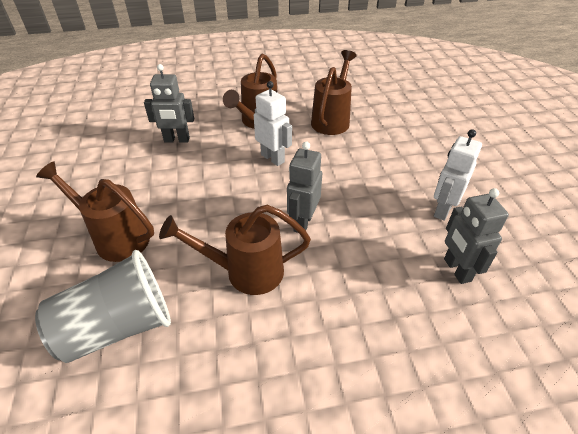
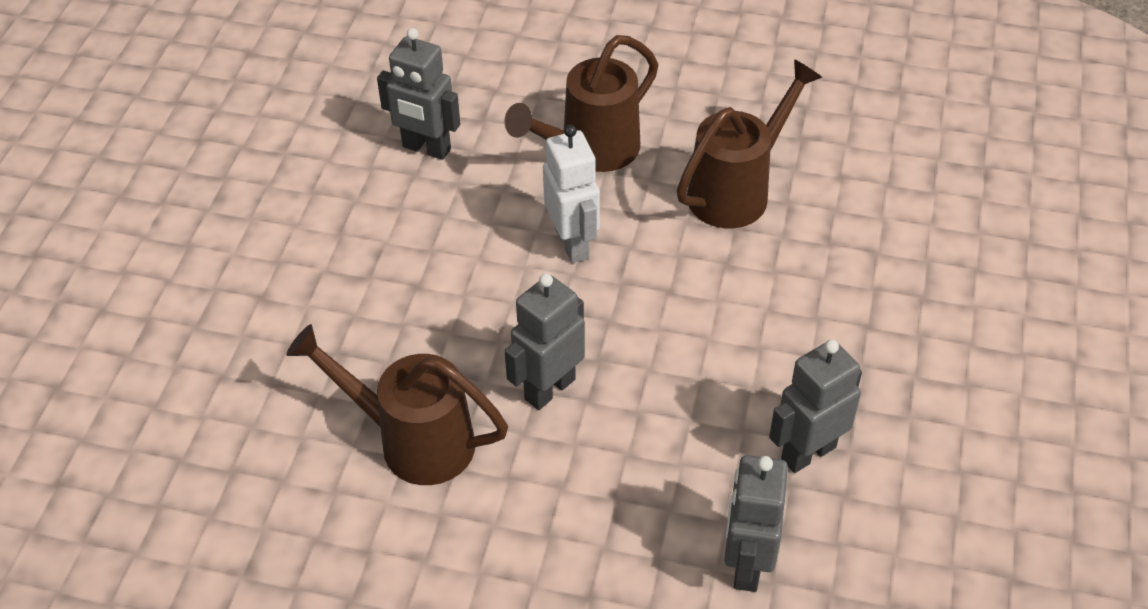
camera: 25 degrees right, 5 degrees up
(116, 238) = (252, 313): brown watering can -> none
(118, 327) = (203, 456): grey cup -> none
(442, 210) = (808, 452): white robot -> grey robot

